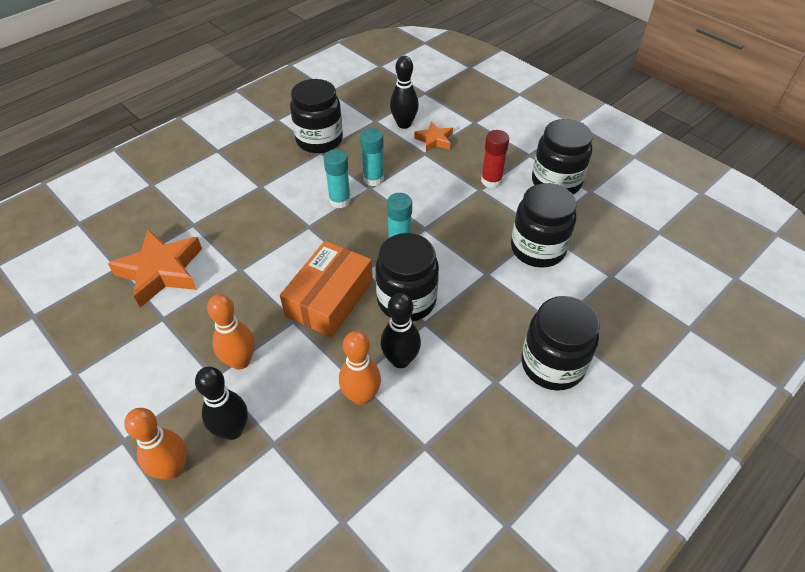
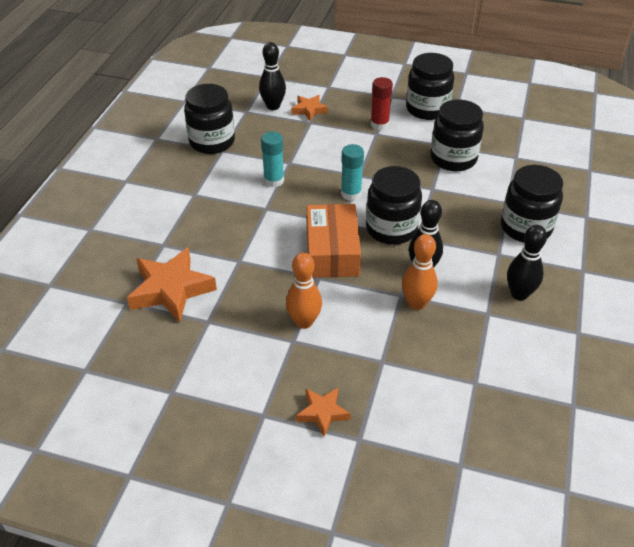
camera: 30 degrees left, 5 degrees down
(173, 469) = (323, 413): orange bowling pin -> orange star
(232, 430) = (343, 368): black bowling pin -> black bowling pin (519, 294)
(373, 179) = (286, 155): turquoise glue stick -> none

